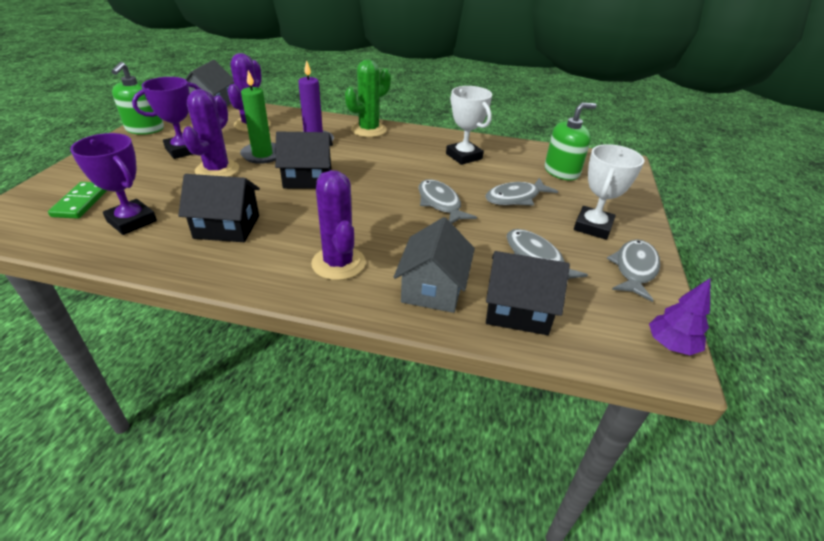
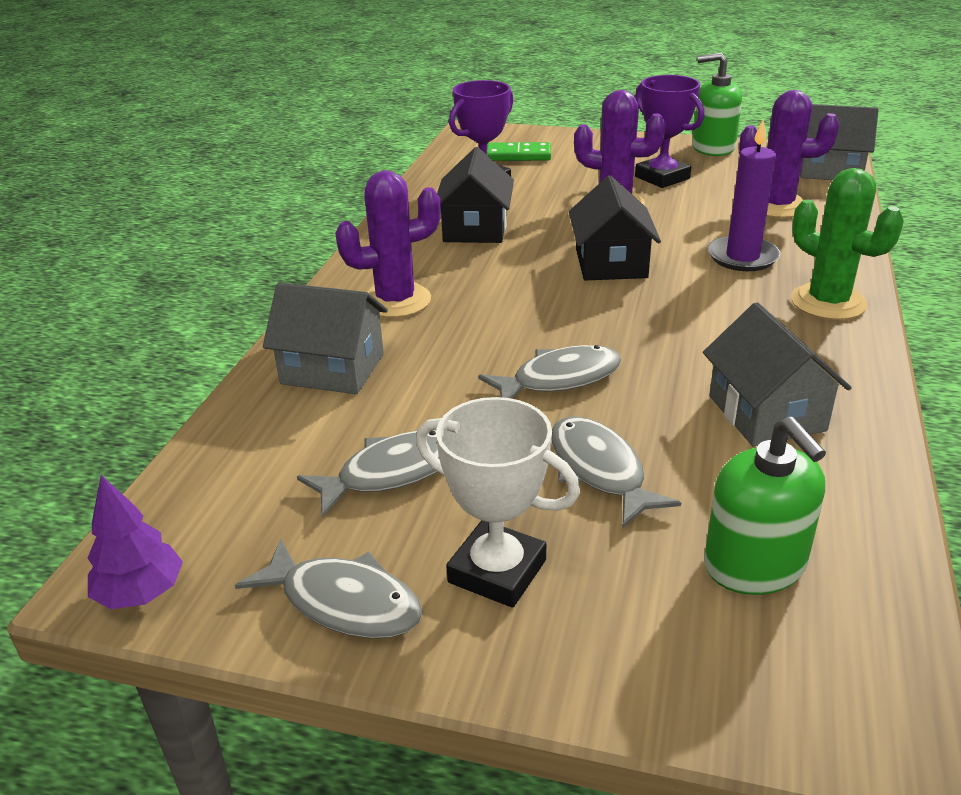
camera: 95 degrees right, 5 degrees down
(262, 155) = (673, 225): green candle -> none
(464, 156) = (766, 413): white trophy -> grey house
(517, 310) = (269, 438): black house -> none

